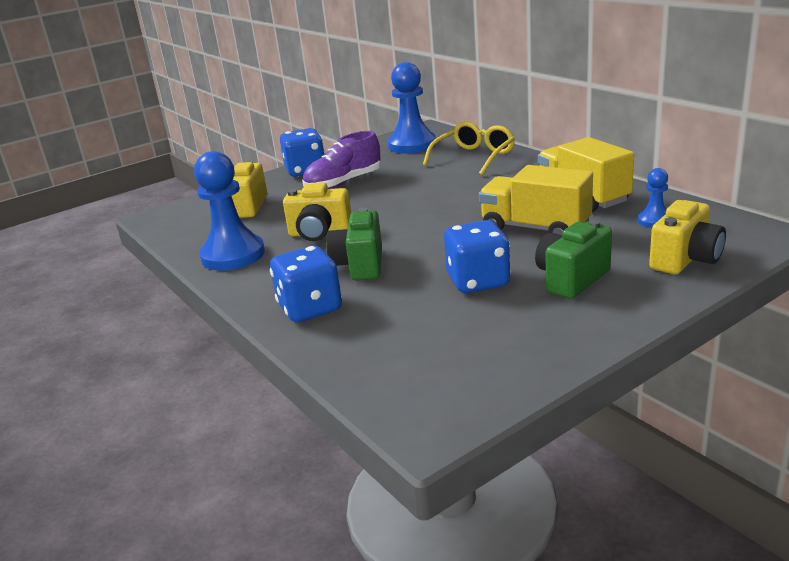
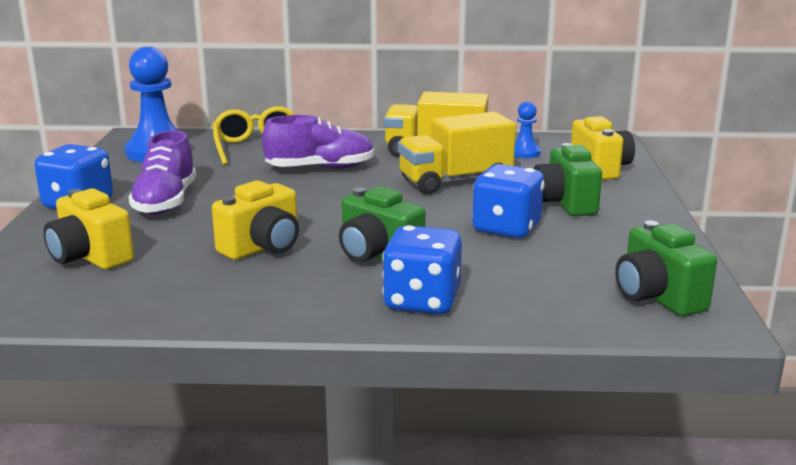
camera: 55 degrees left, 5 degrees down
(233, 255) = (208, 299): blue pawn -> none
(441, 387) = (657, 297): none -> green camera
(472, 186) = (320, 168): none -> purple shoe

